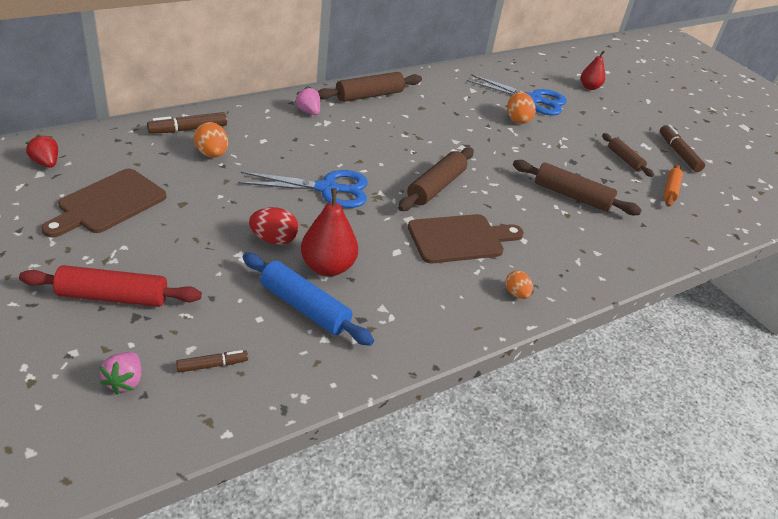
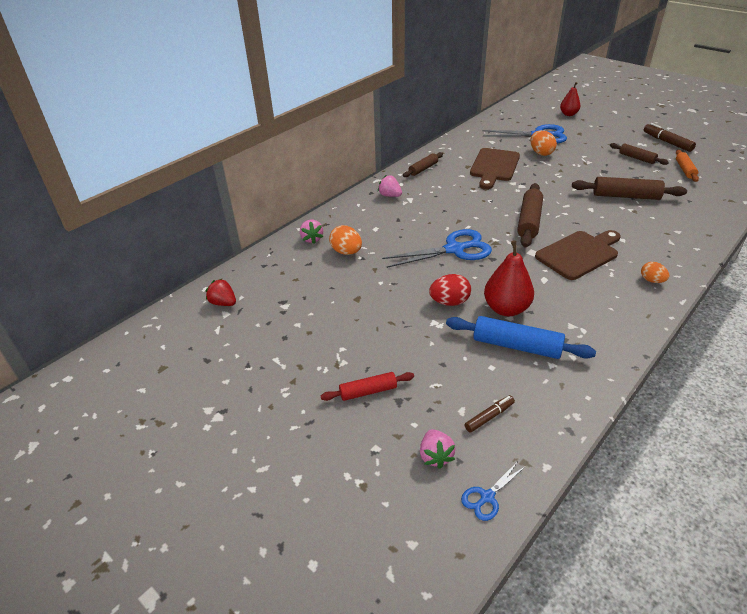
camera: 10 degrees left, 0 degrees up
(108, 203) = (300, 318): brown cutting board -> brown cutting board (494, 167)
(113, 296) = (368, 391): red rolling pin -> red rolling pin, size x0.61
(141, 439) = (487, 497): none -> blue scissors
(188, 129) = (312, 239): brown marker -> pink strawberry
(369, 95) = (423, 169): brown rolling pin -> brown rolling pin, size x0.61

